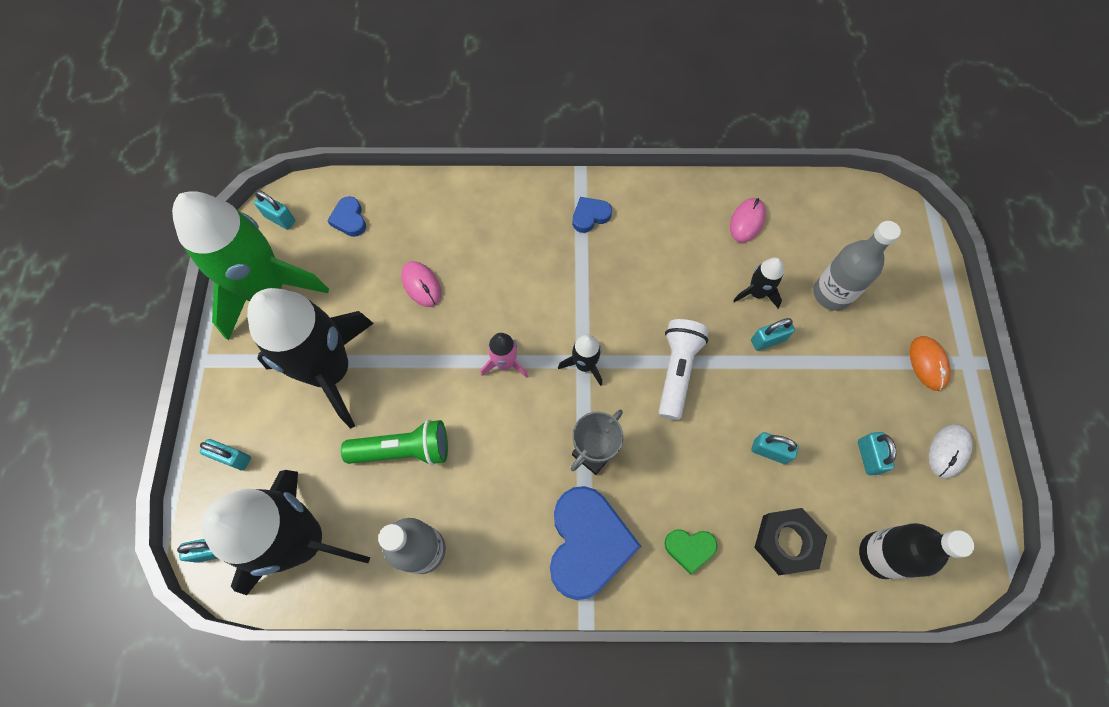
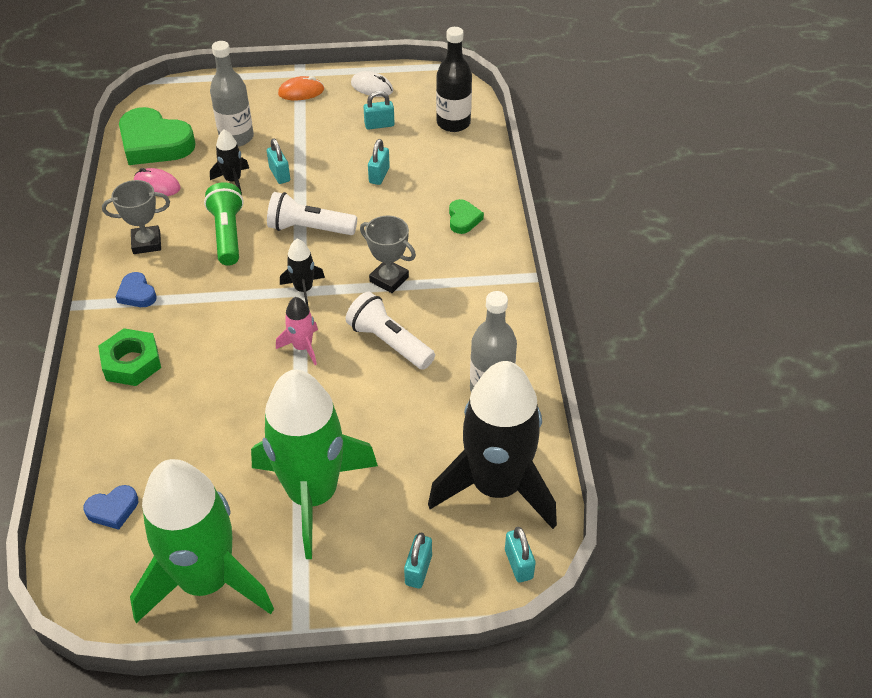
camera: 95 degrees left, 20 degrees down
(280, 219) = (102, 587): turquoise padlock -> none
(330, 371) = (313, 494): black rocket -> green rocket
(404, 450) = (397, 417): green flashlight -> green flashlight (228, 234)
(421, 285) = (209, 426): pink mouse -> none
(501, 448) = (389, 342): none -> white flashlight
(504, 219) = (131, 362): none -> green nut
(587, 544) = (468, 279): blue heart -> none
(659, 219) = (146, 243): none -> grey trophy
(787, 542) = (450, 168): black nut -> none
(816, 214) = (154, 143): none -> green heart

